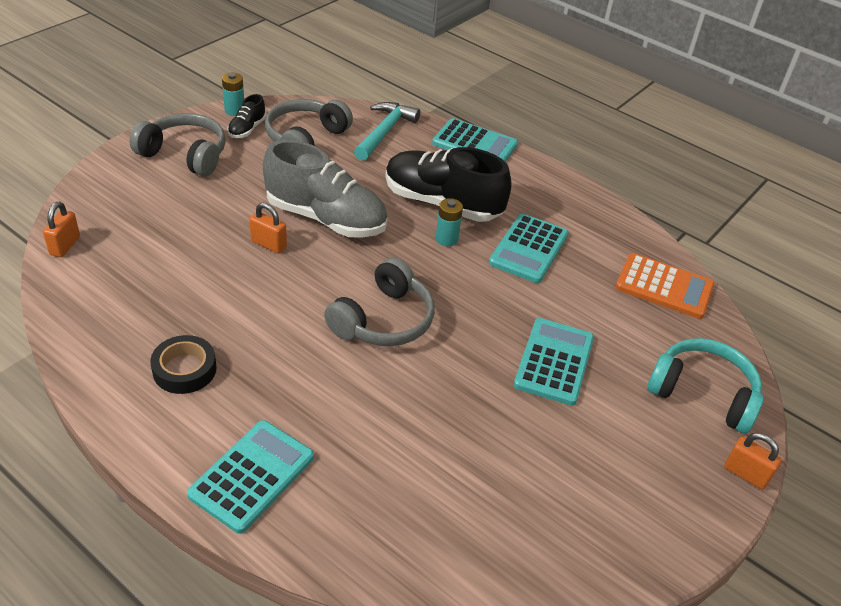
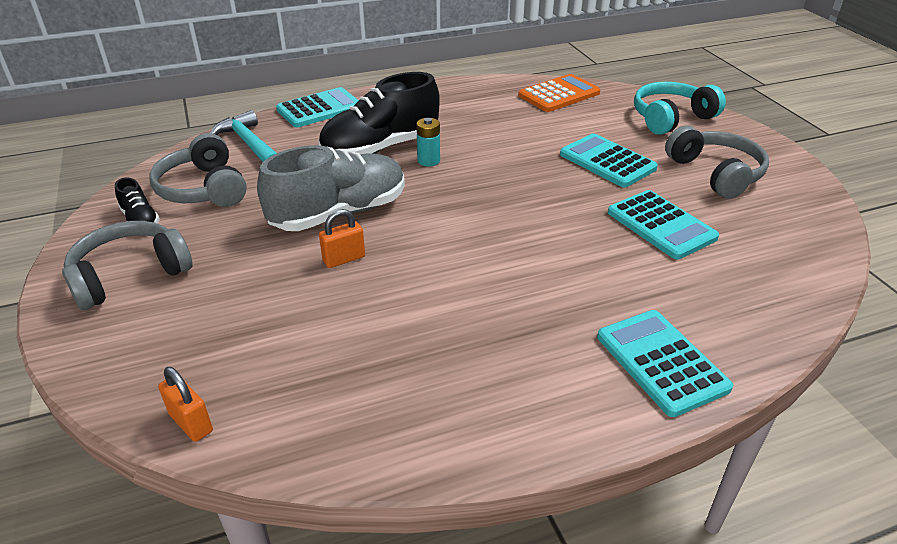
camera: 55 degrees left, 5 degrees down
(184, 369) = (488, 371): black tape -> none
(234, 110) = (96, 218): turquoise battery -> none
(384, 320) = (505, 224): grey headphones -> grey headphones (716, 173)
(529, 249) = (474, 129): turquoise calculator -> turquoise calculator (661, 225)
(745, 474) = (749, 130): orange padlock -> none

